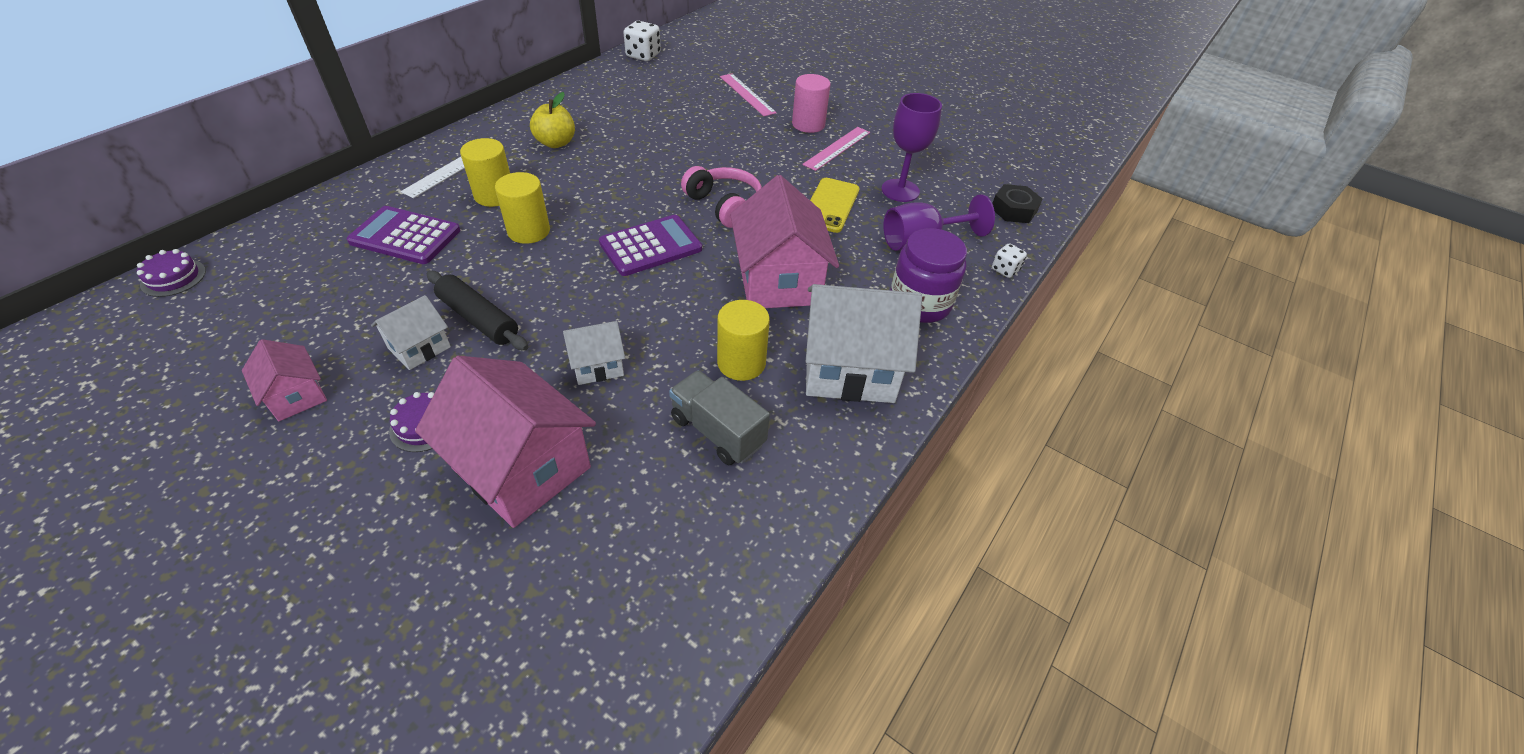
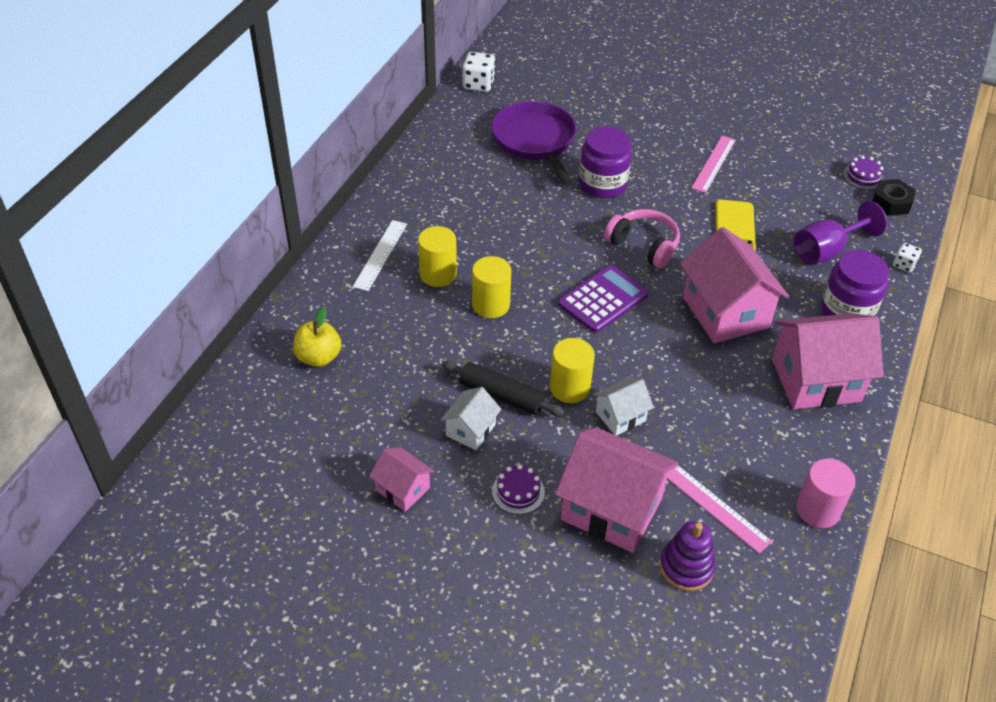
camera: 10 degrees left, 0 degrees up
(173, 278) = (220, 409): purple cake -> purple cake (863, 176)
(405, 236) = (388, 331): purple calculator -> none
(556, 143) = (457, 206): yellow apple -> yellow apple (319, 357)
(570, 562) = (686, 567): none -> purple stacking toy
(668, 104) = (535, 141): none -> purple pan
(713, 147) = (602, 184): none -> purple jar
(717, 431) = (740, 451): grey truck -> none
(741, 363) = (730, 392): yellow cylinder -> yellow cylinder (569, 388)
(747, 94) = (603, 115): pink ruler -> pink ruler (716, 507)
(808, 124) = (675, 141): pink cylinder -> pink cylinder (818, 510)
(849, 369) = (815, 380): white house -> pink house
(900, 190) = (788, 200): purple goblet -> none

